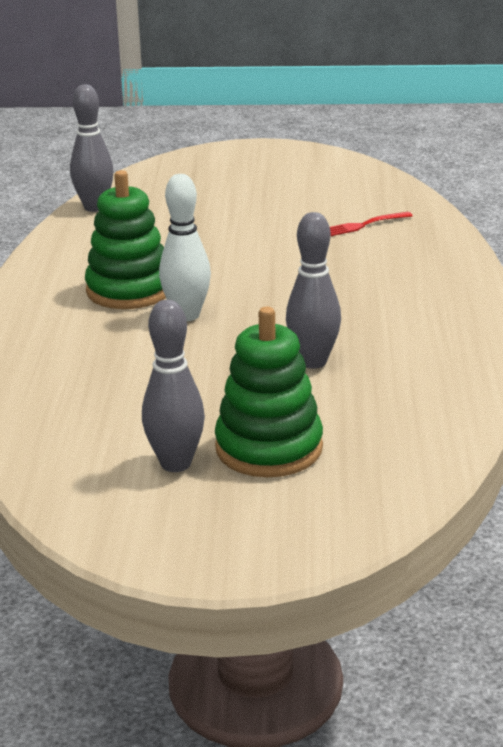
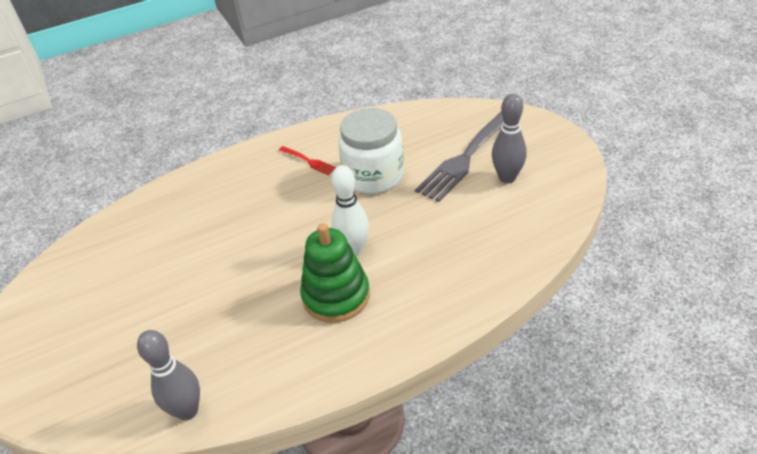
camera: 115 degrees left, 15 degrees up
(269, 448) = (467, 156): green stacking toy -> grey fork
(313, 362) = (374, 175): grey bowling pin -> white jar
(364, 225) = (167, 228): red fork -> red fork (308, 161)

